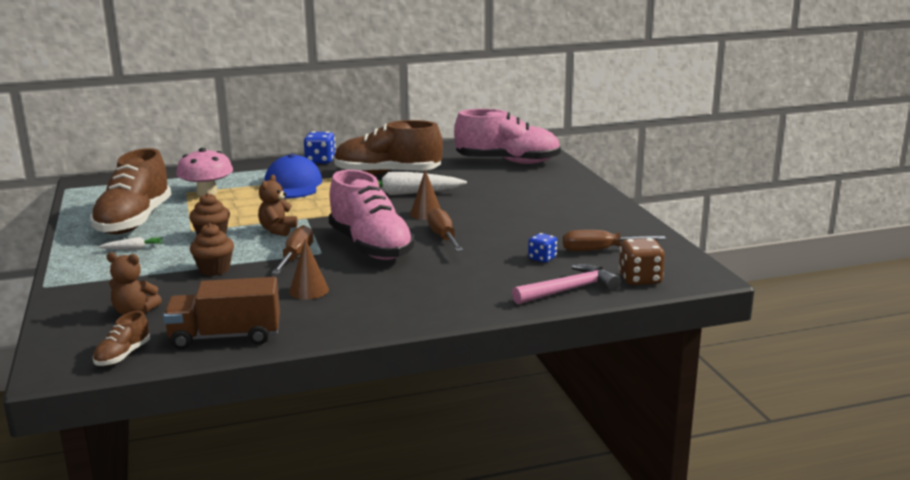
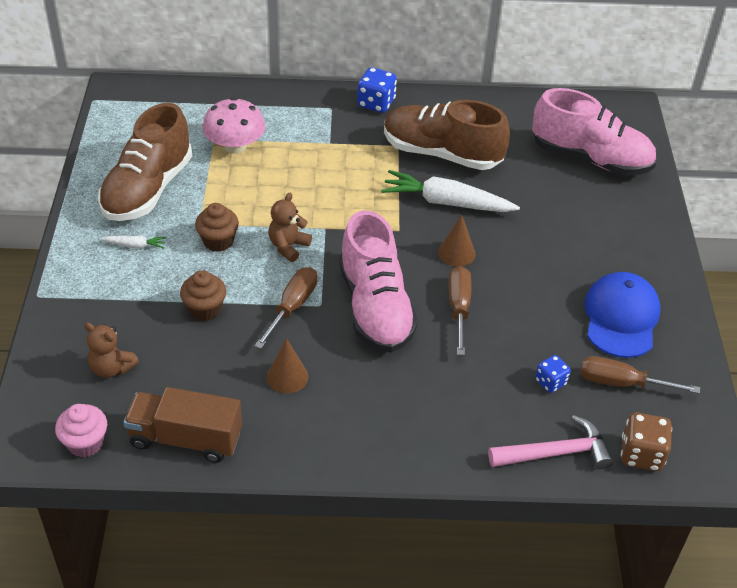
camera: 15 degrees right, 25 degrees up
(123, 355) = (85, 443): brown shoe -> pink cupcake
(292, 185) = (330, 152): blue cap -> blue cap (621, 318)

